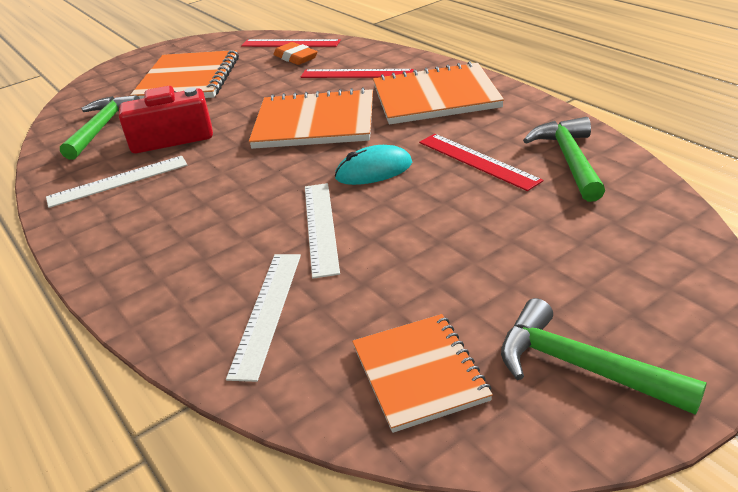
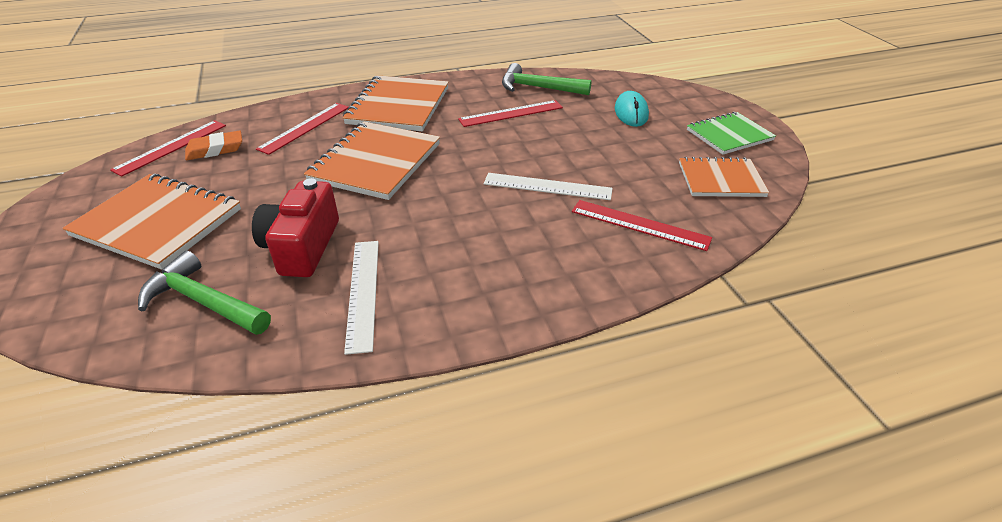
camera: 75 degrees left, 5 degrees up
(267, 312) = (639, 224): white ruler -> red ruler
(374, 171) = (486, 151): turquoise mouse -> turquoise mouse (631, 112)
(581, 367) = (729, 135): green hammer -> green notebook

